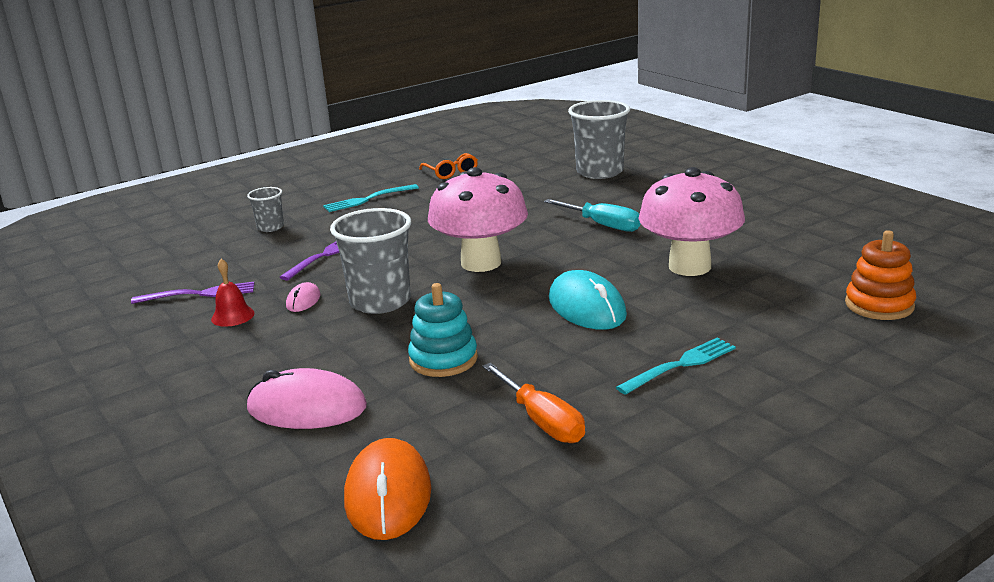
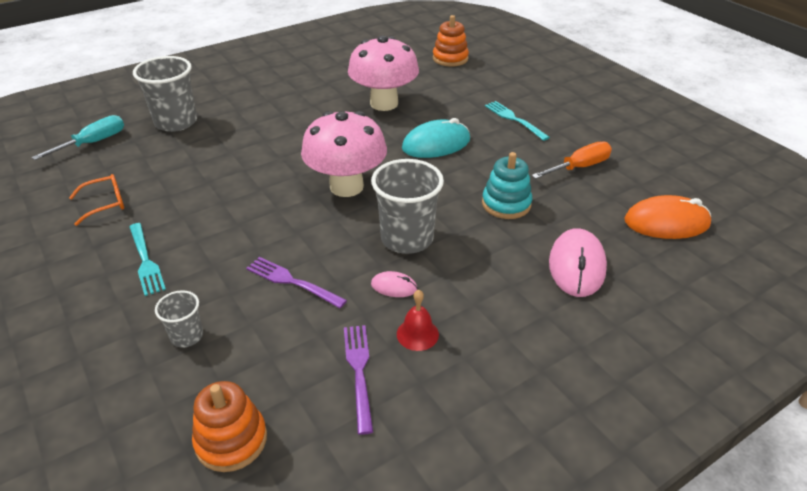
camera: 90 degrees left, 15 degrees up
(158, 257) = (231, 440): none -> orange stacking toy
(602, 225) = (296, 129): turquoise screwdriver -> turquoise screwdriver (93, 143)

